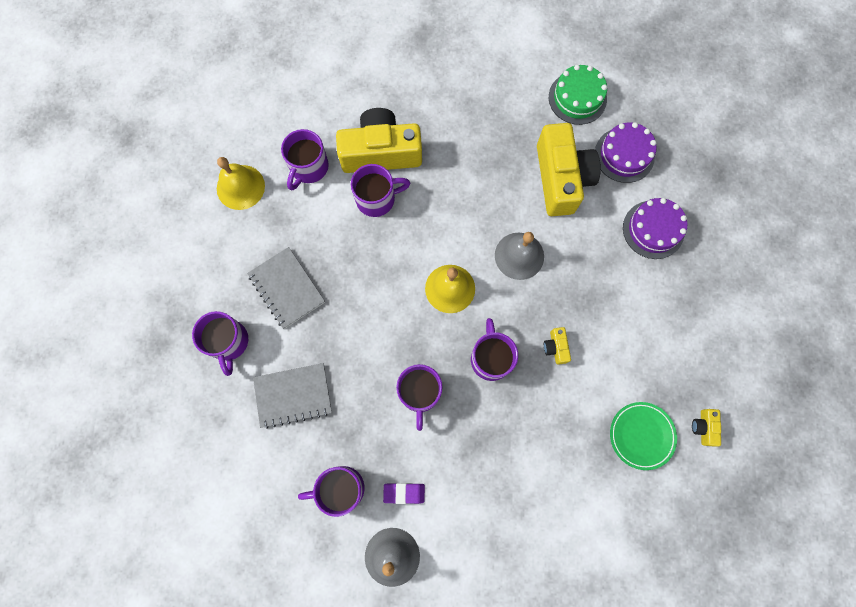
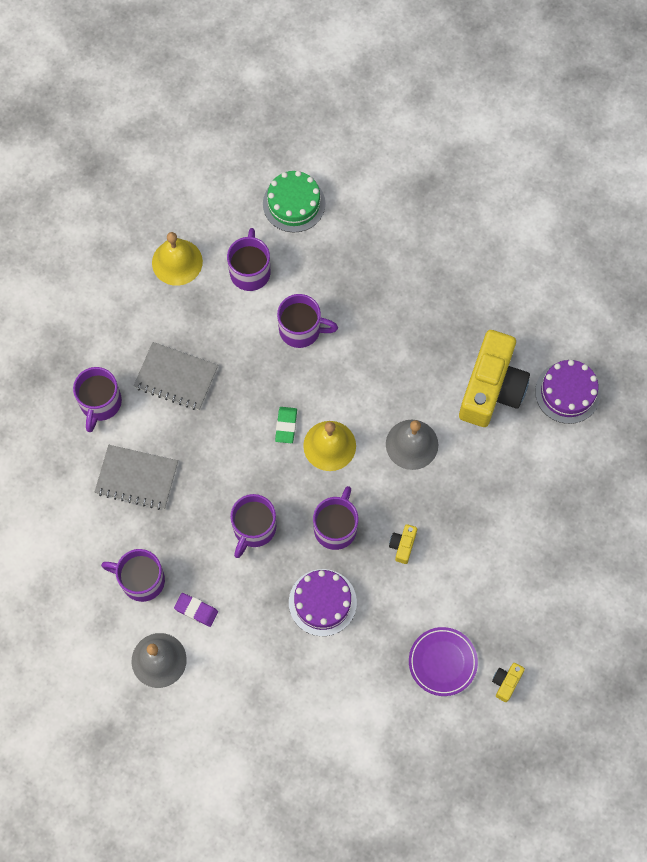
camera: 25 degrees right, 5 degrees down
(286, 288) = (176, 377): grey notebook -> grey notebook turned 60 degrees counterclockwise
(308, 168) = (250, 271): purple mug -> purple mug turned 135 degrees clockwise
(381, 152) = (327, 286): yellow camera -> none
(404, 288) = (286, 426): none -> green eraser
(577, 98) = (550, 315): green cake -> green cake (294, 203)
(641, 435) = (442, 662): green plate -> purple plate
(653, 229) = (557, 477): purple cake -> purple cake (322, 602)

